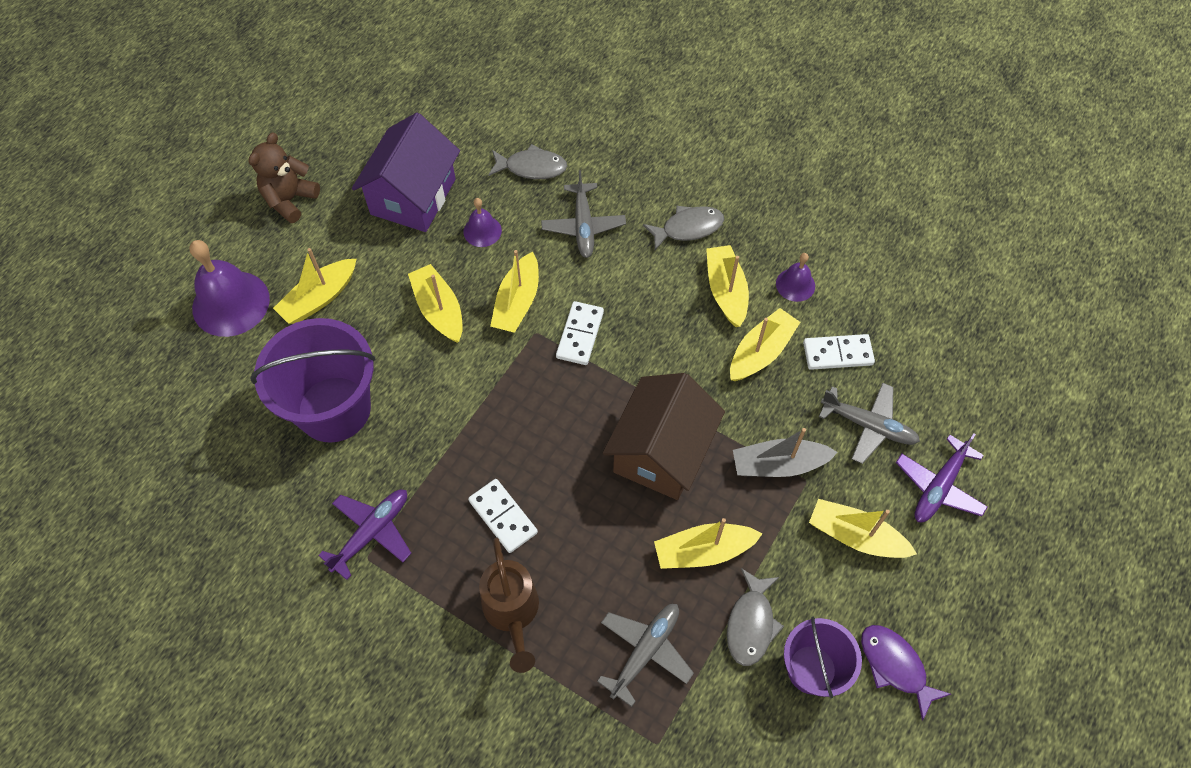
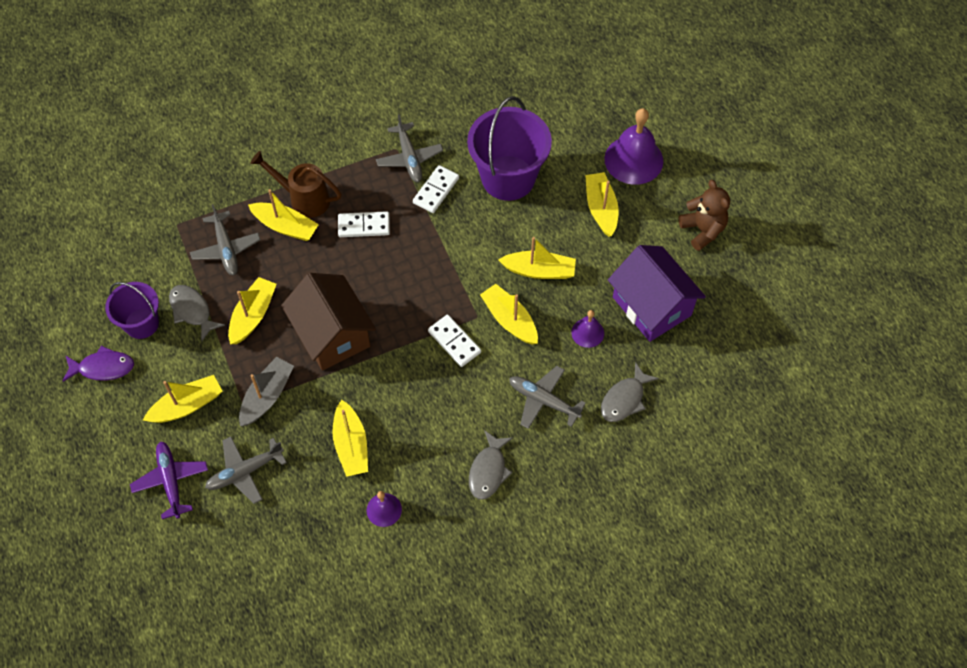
camera: 125 degrees right, 0 degrees up
(371, 533) = (409, 158): purple plane -> grey plane
(726, 291) = (416, 458): yellow boat -> yellow boat (285, 226)
(837, 354) = (309, 494): white domino -> white domino (436, 190)

